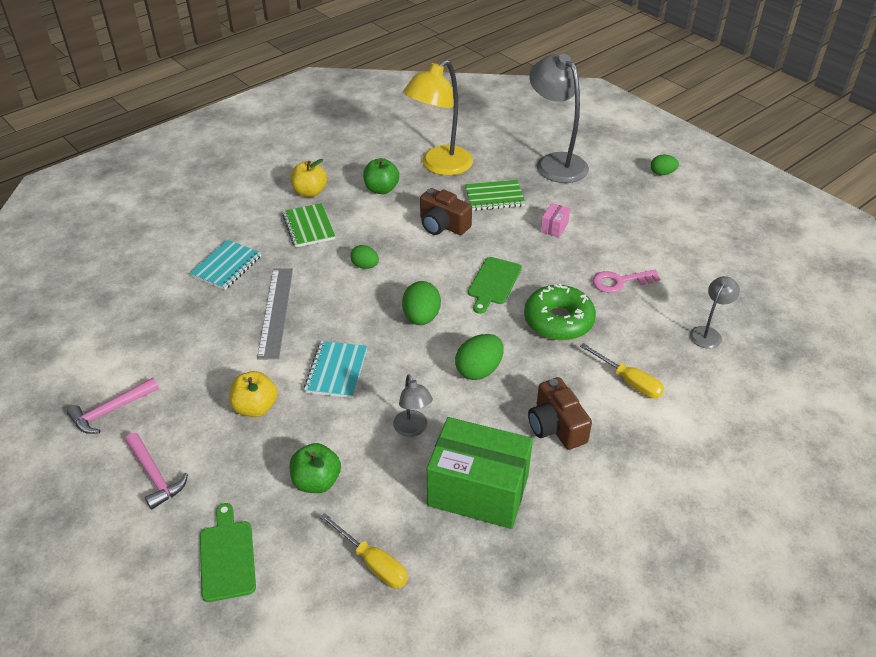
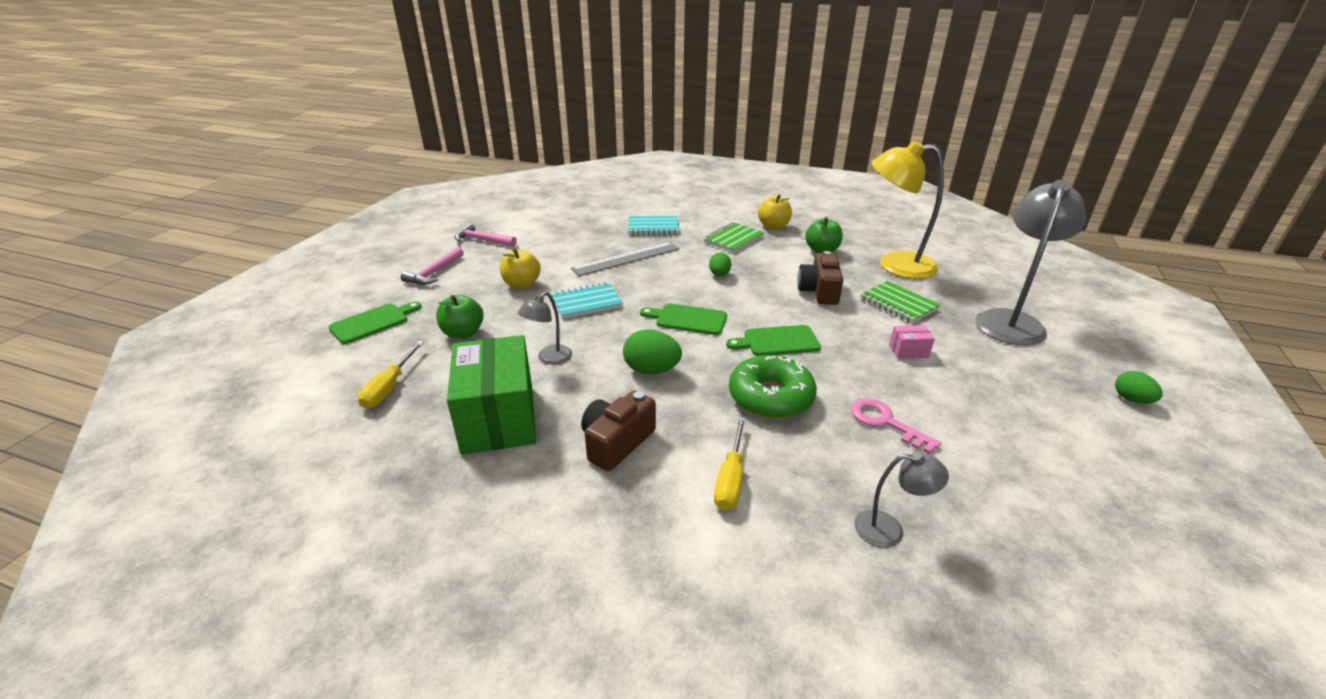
camera: 60 degrees right, 10 degrees down
(421, 317) = (688, 319): green egg -> green cutting board

